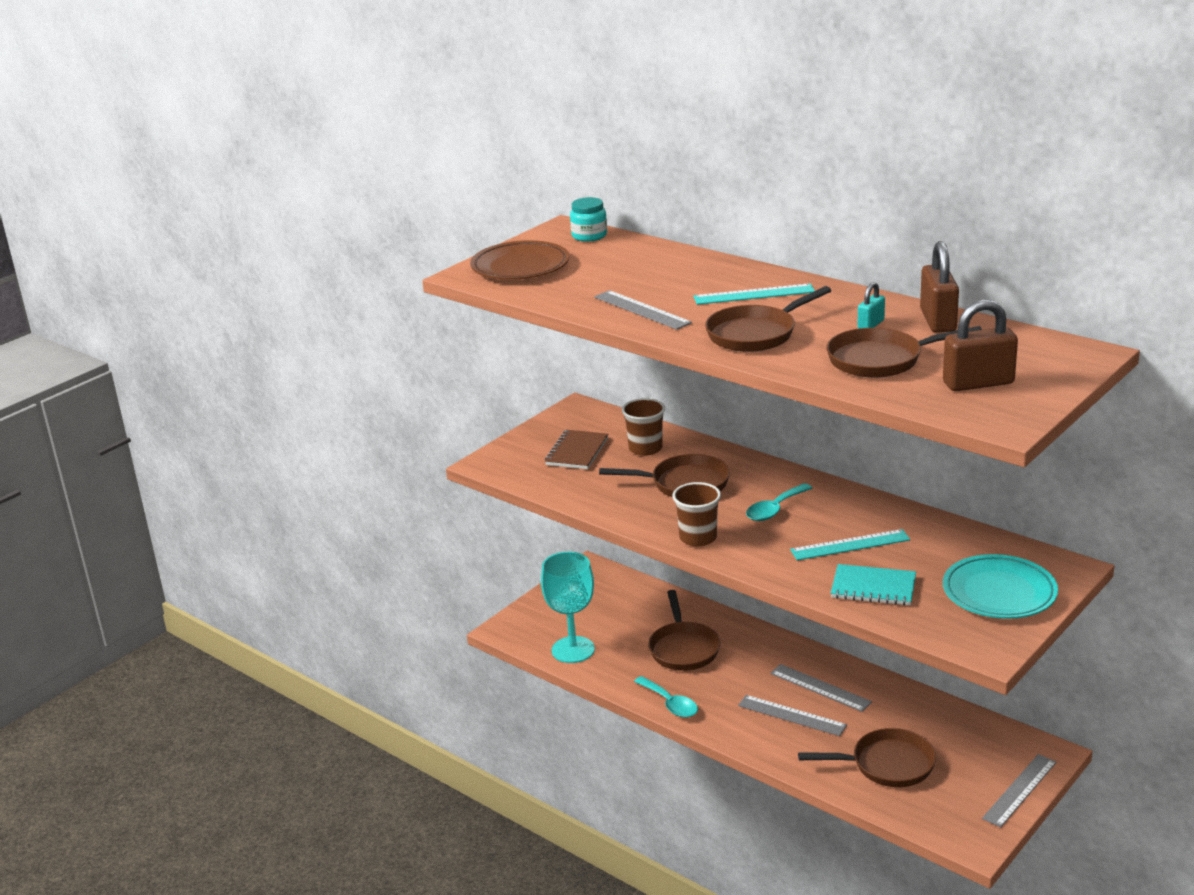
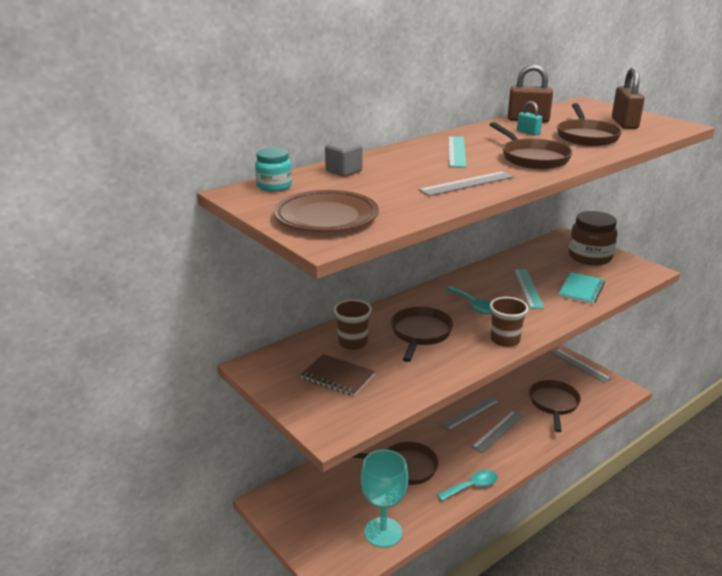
camera: 80 degrees left, 0 degrees up
(648, 254) = (344, 171): none -> grey cube
(999, 592) = (590, 257): turquoise plate -> brown jar

